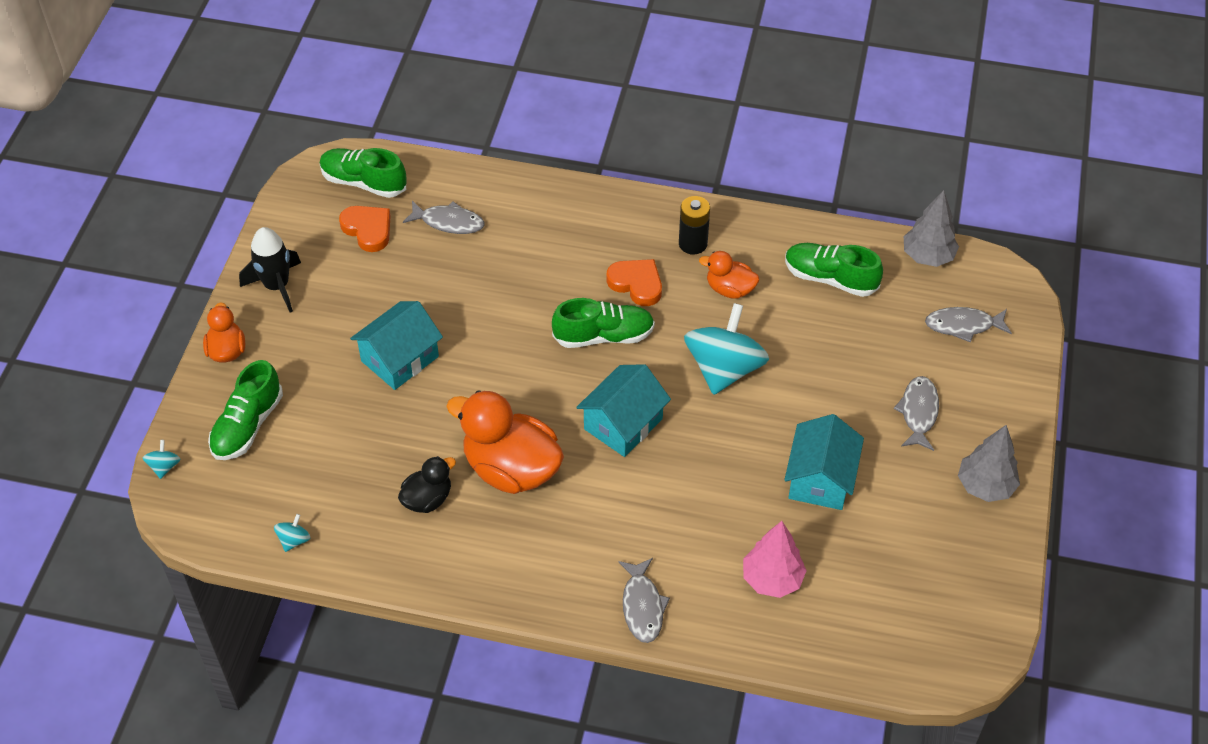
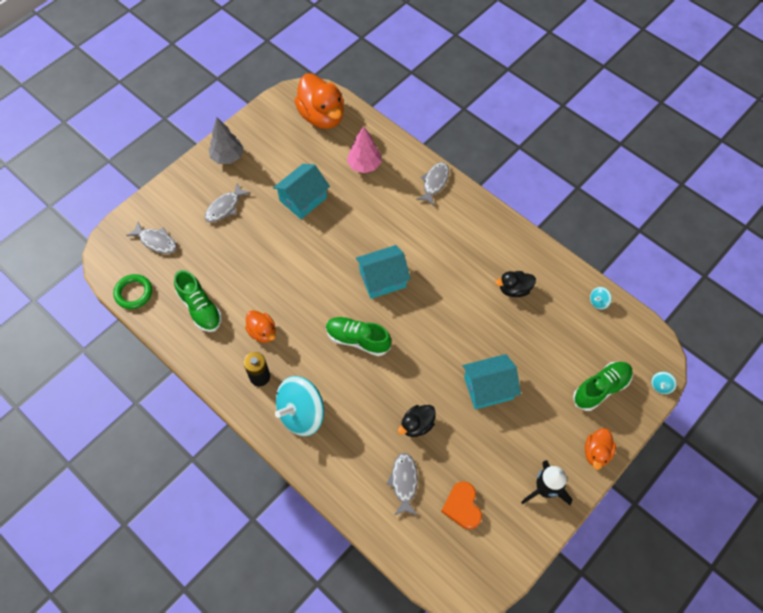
camera: 150 degrees left, 10 degrees up
(364, 182) = (445, 555): green shoe -> none
(448, 222) = (404, 482): grey fish -> grey fish turned 45 degrees clockwise
(467, 281) = (417, 425): none -> black duck
(511, 469) = (459, 284): orange duck -> orange duck (322, 116)
(636, 284) = (314, 365): orange heart -> none
(724, 369) = (305, 283): turquoise spinning top -> turquoise spinning top (301, 413)
(927, 256) = (133, 293): grey tree -> green ring

